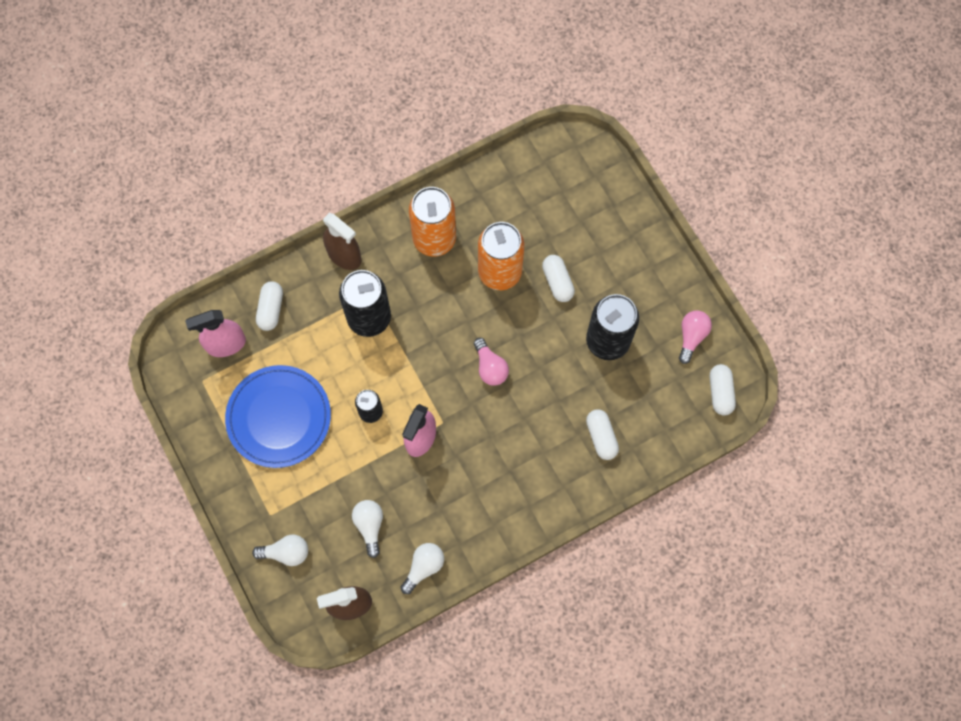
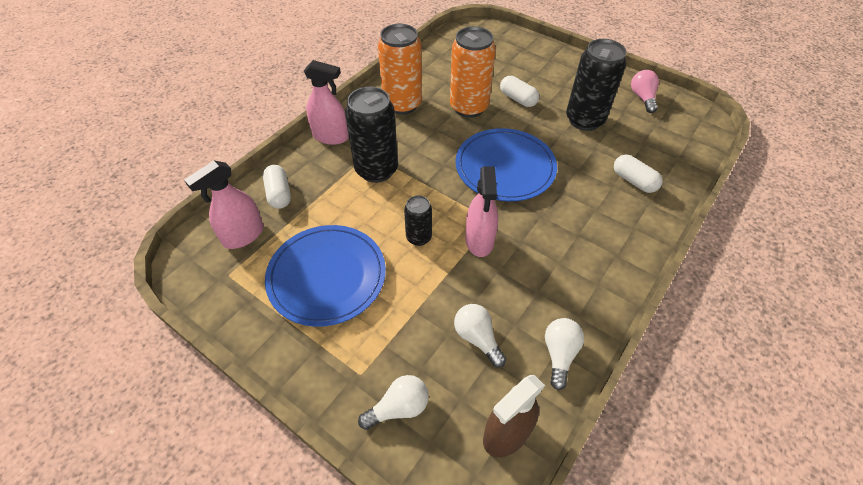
camera: 25 degrees left, 20 degrees down
(344, 255) = (331, 137): brown spray bottle -> pink spray bottle
(490, 367) = (505, 167): pink light bulb -> blue plate
(720, 392) = (694, 122): white capsule -> none

